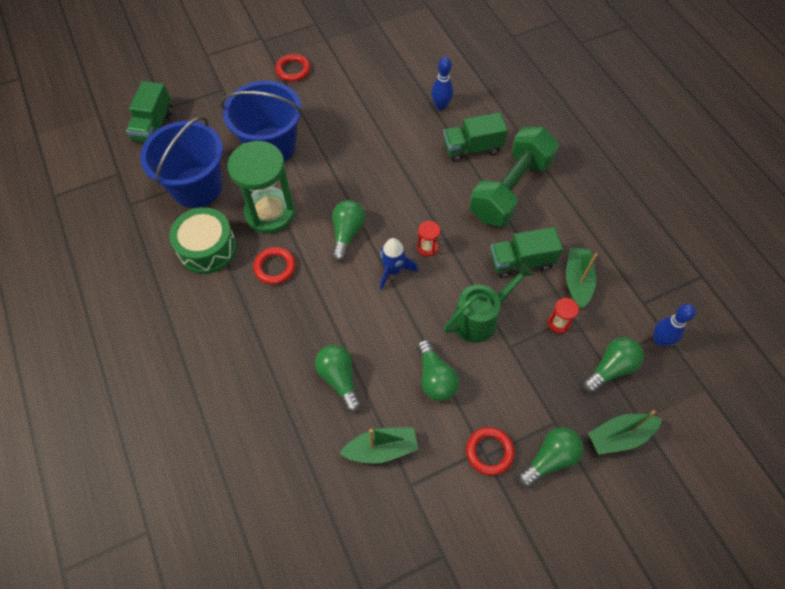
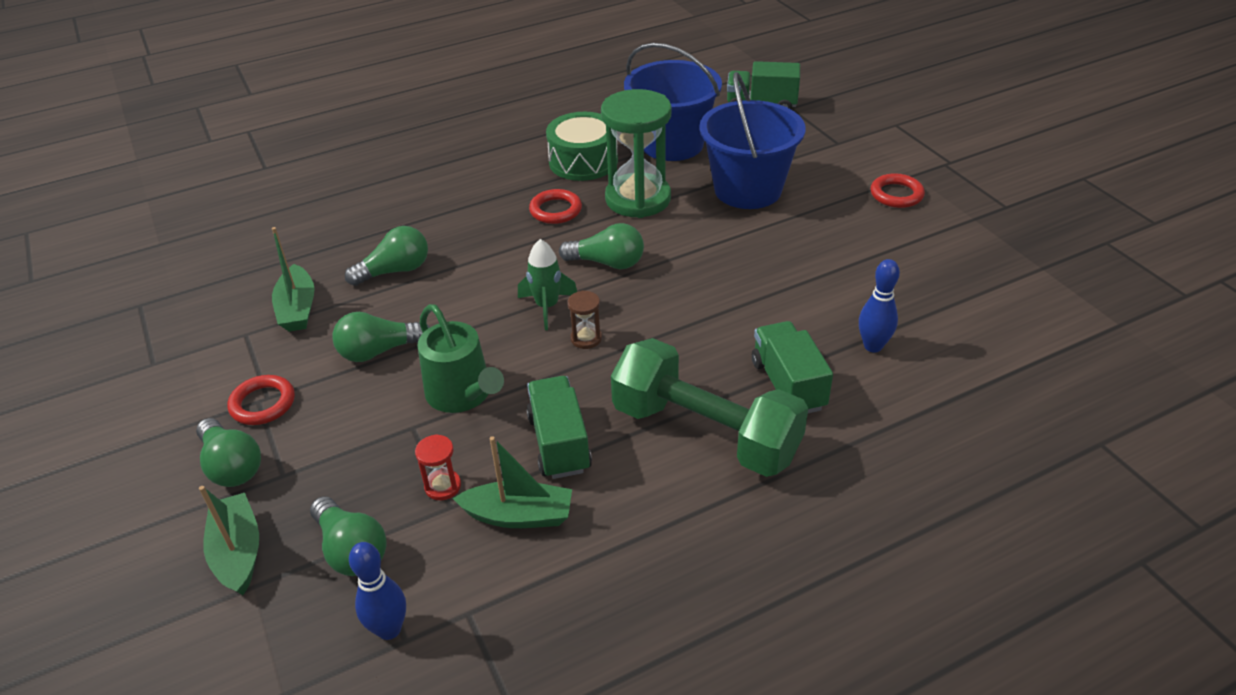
camera: 90 degrees right, 20 degrees down
(393, 271) = (547, 307): blue rocket -> green rocket
(427, 247) = (586, 338): red hourglass -> brown hourglass

